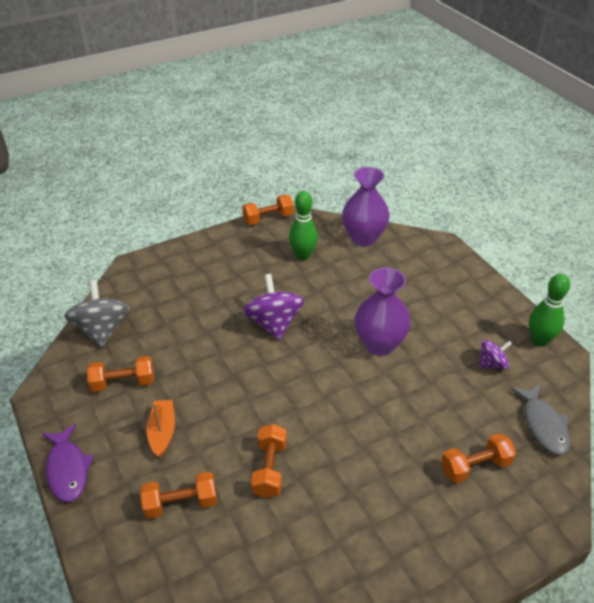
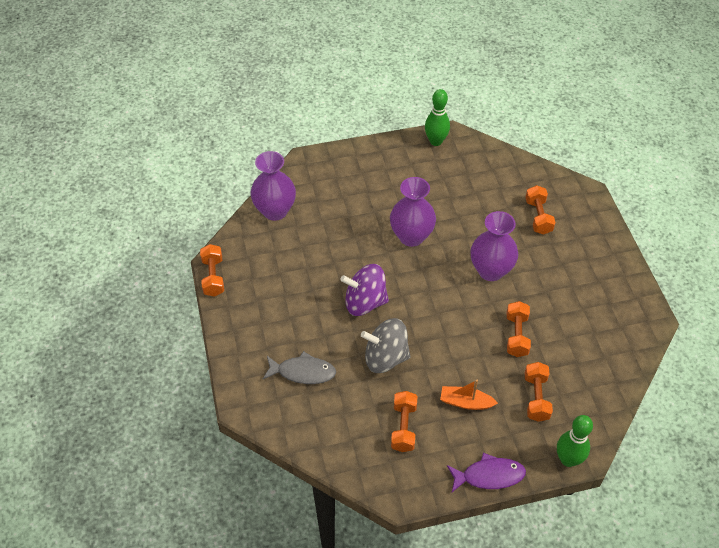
camera: 75 degrees left, 10 degrees up
(102, 330) = (330, 440): grey spinning top -> grey spinning top (385, 357)
(269, 469) = (516, 335): orange dumbbell -> orange dumbbell turned 75 degrees clockwise
(303, 255) = (282, 261): green bowling pin -> green bowling pin (568, 459)
(360, 427) = (490, 270): none -> purple vase
(492, 364) = (451, 176): purple spinning top -> none
(543, 425) = (512, 169): grey fish -> grey fish (303, 372)

